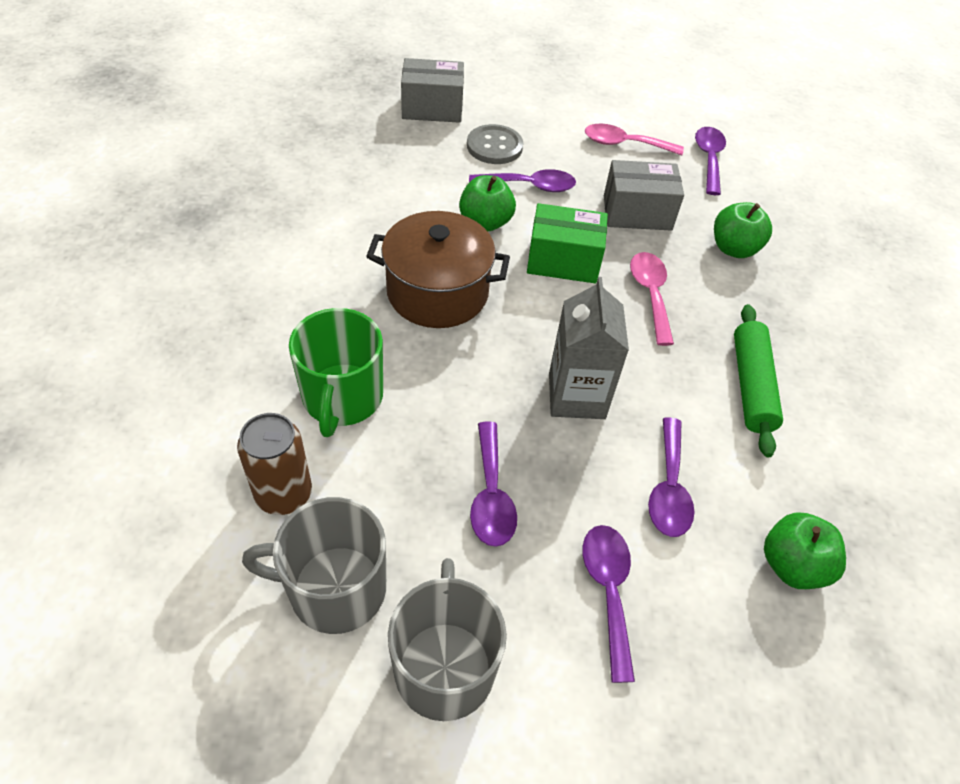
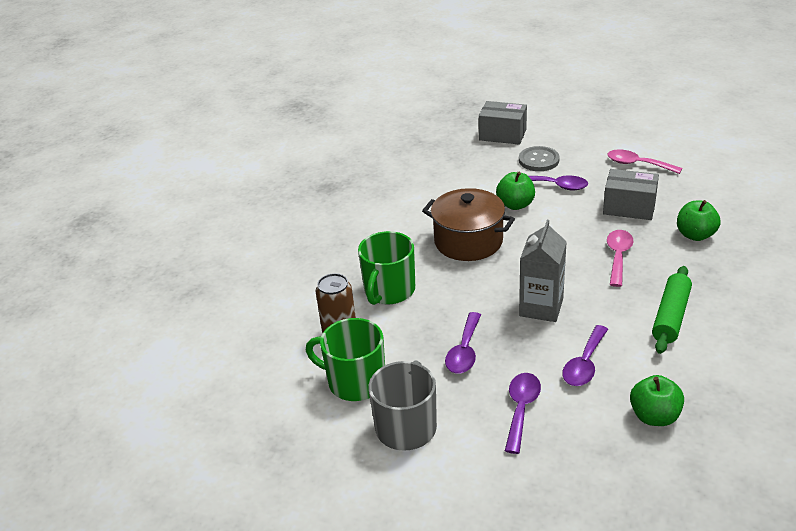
camera: 25 degrees right, 15 degrees down
(335, 589) = (355, 381): grey mug -> green mug
(563, 261) = (562, 231): green box -> none
(709, 159) = (701, 178): purple spoon -> none

